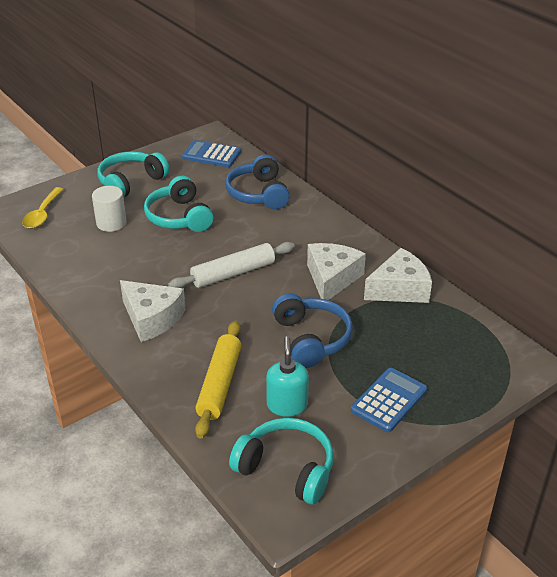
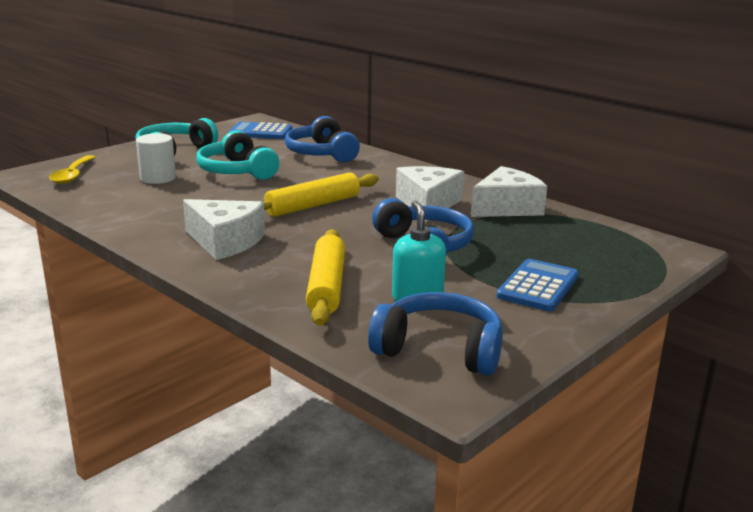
camera: 10 degrees left, 15 degrees down
(233, 273) = (313, 205): white rolling pin -> yellow rolling pin
(286, 468) = (439, 349): turquoise headphones -> blue headphones

